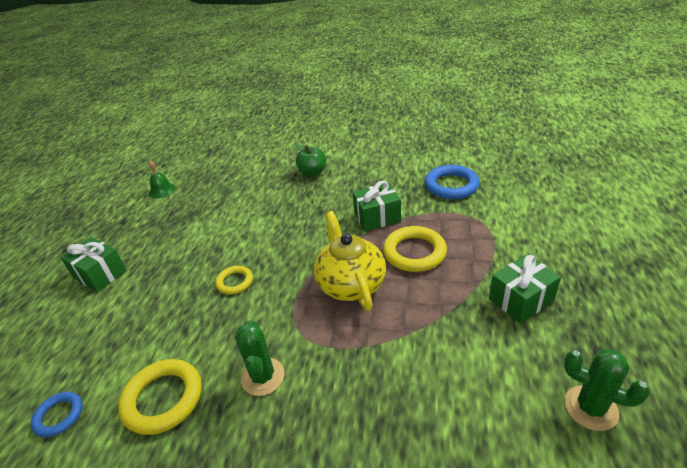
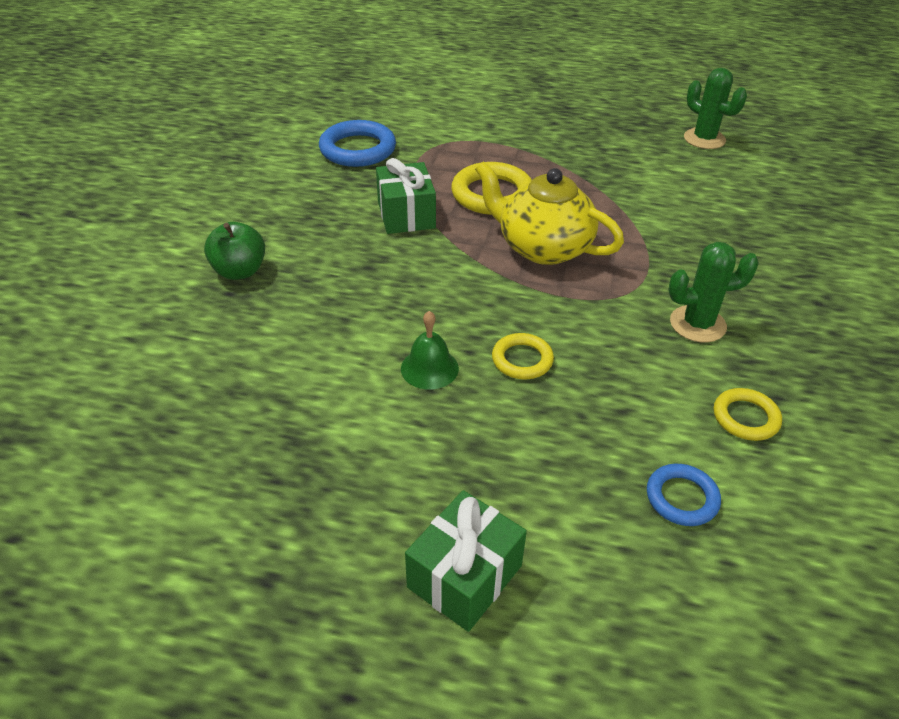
camera: 90 degrees left, 5 degrees up
(59, 416) = (798, 542): blue ring -> blue ring (682, 498)
(162, 190) = (160, 516): green bell -> green bell (429, 368)
(163, 399) = (745, 418): yellow ring -> yellow ring, size x0.58
(350, 284) = (543, 248): yellow teapot -> yellow teapot turned 45 degrees clockwise
(521, 300) = (581, 143): green gift -> none
(591, 408) = (704, 139): green cactus -> green cactus turned 75 degrees counterclockwise

